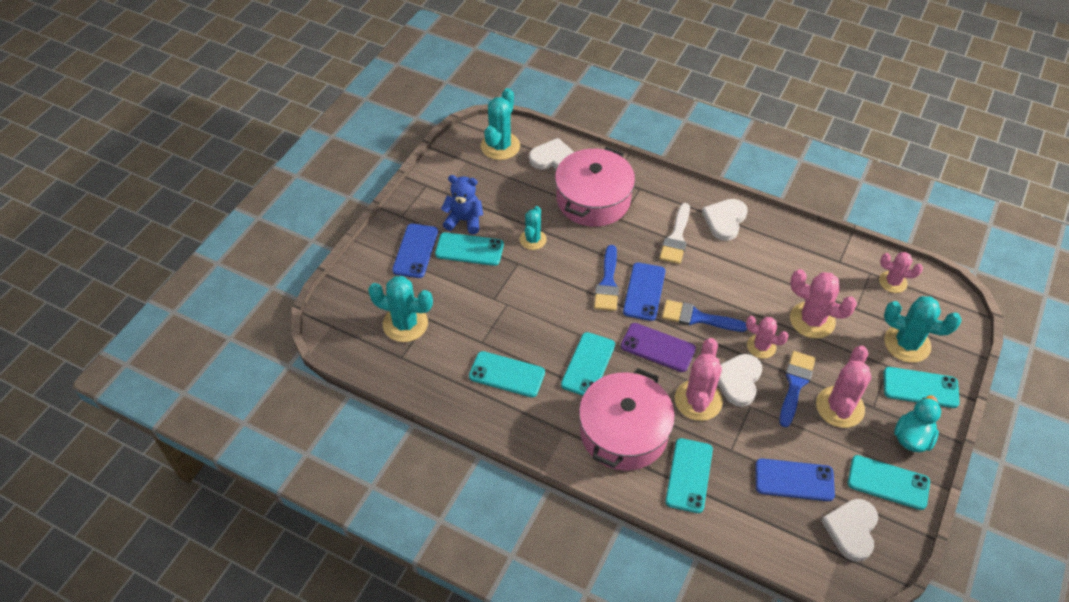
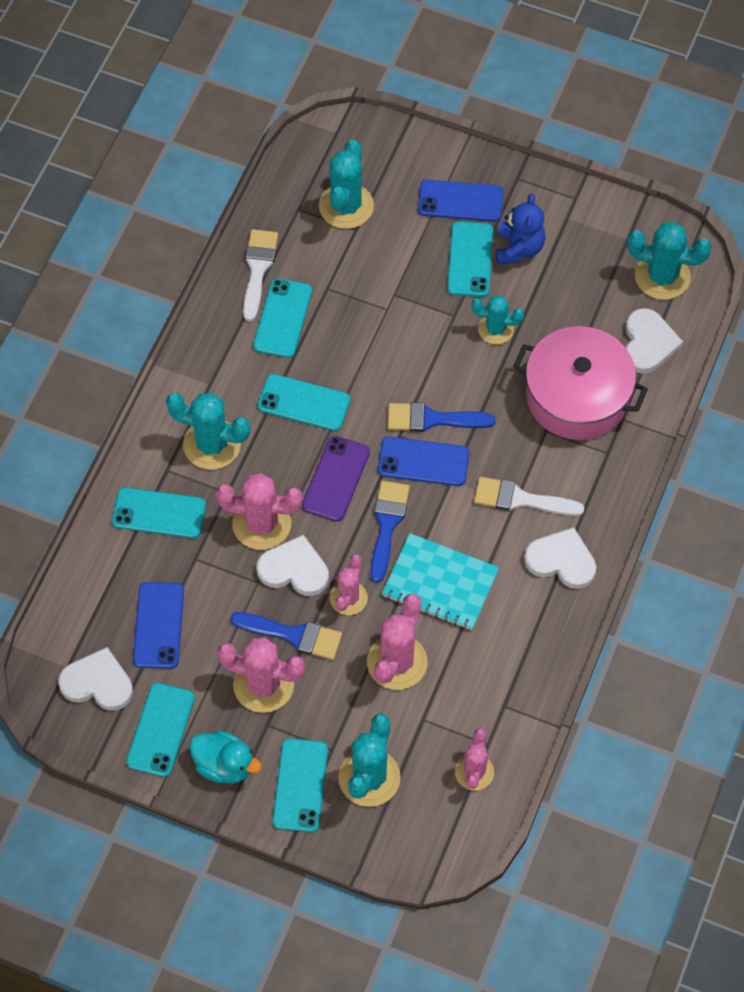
camera: 85 degrees right, 10 degrees up
(456, 389) = (258, 269): none -> white brush
(624, 432) = (212, 444): pink pot -> turquoise cactus
(746, 289) = (440, 583): none -> turquoise notebook

